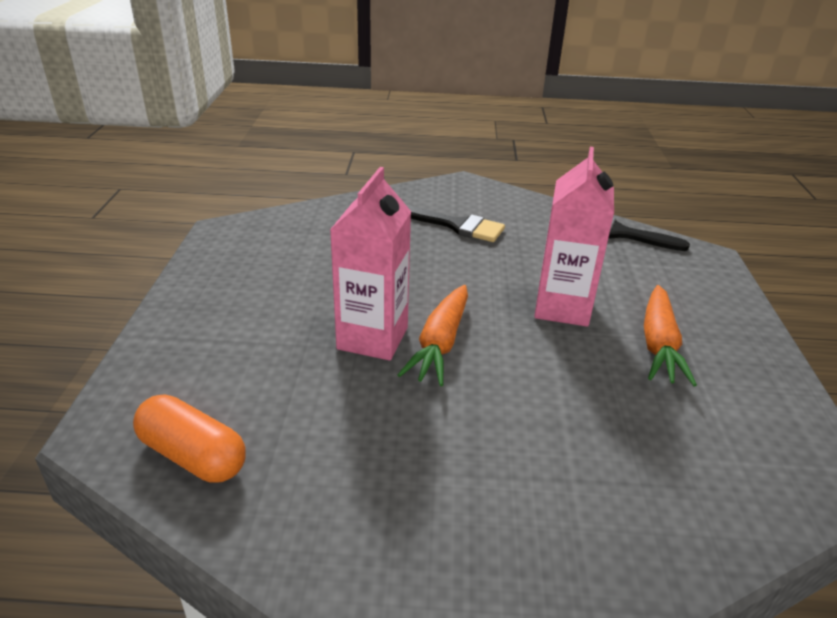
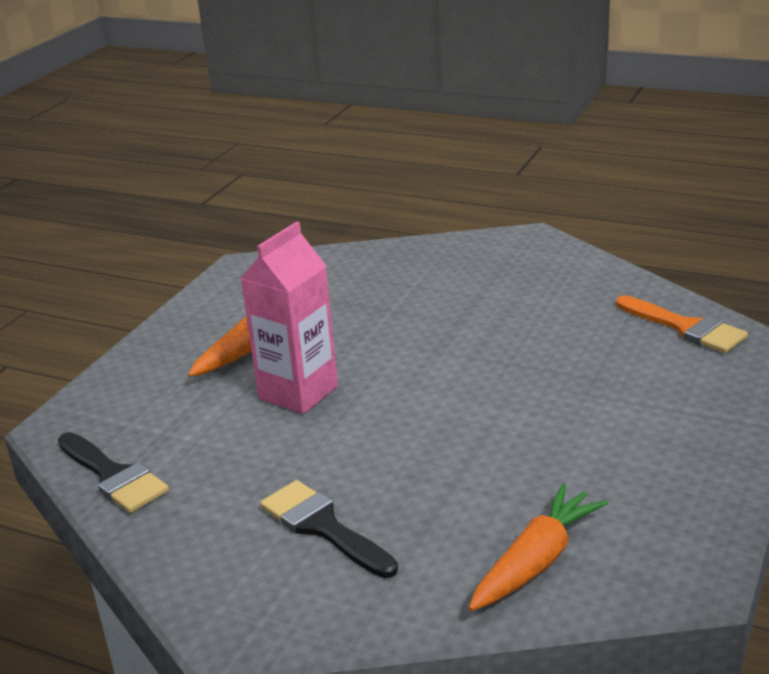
camera: 155 degrees left, 5 degrees down
(193, 456) = (686, 328): orange capsule -> orange brush
(372, 338) = (515, 390): pink carton -> none
(440, 344) = (450, 376): orange carrot -> orange carrot (536, 561)

